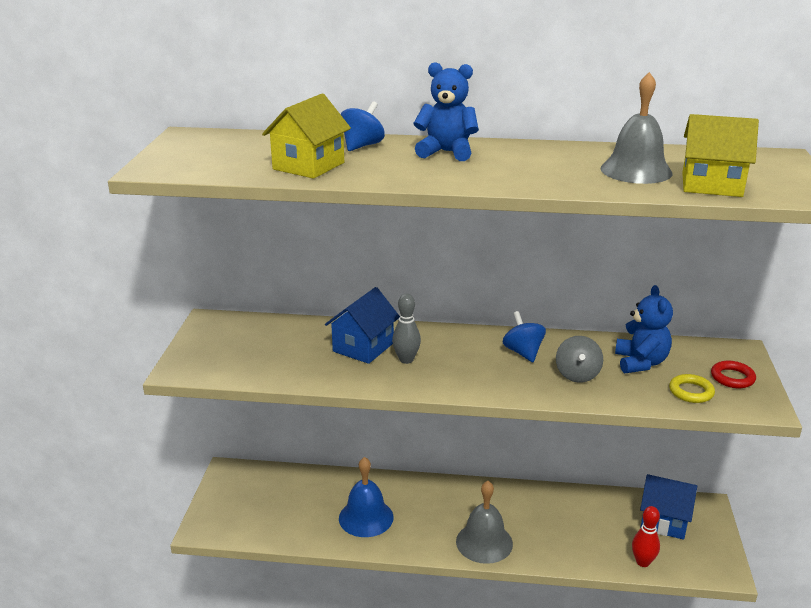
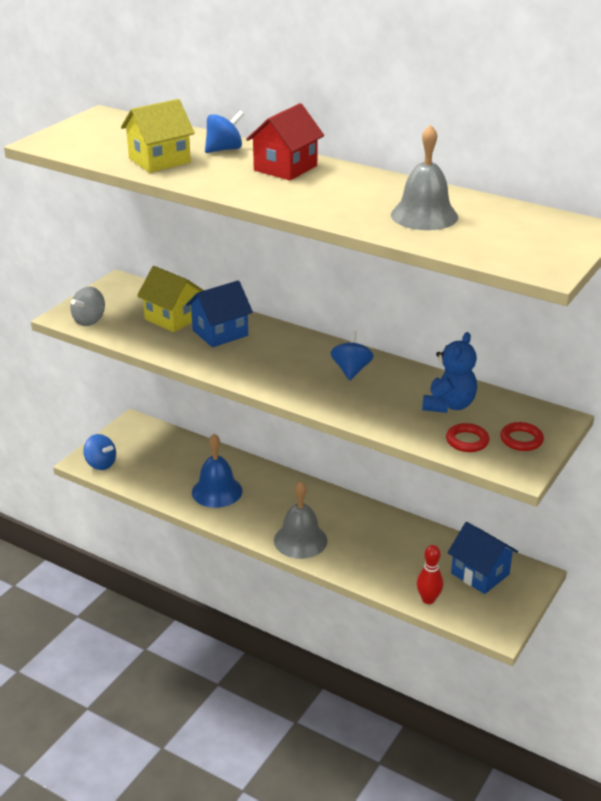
camera: 25 degrees right, 5 degrees up
(223, 526) = (101, 464): none -> blue spinning top
(406, 359) = (245, 352): grey bowling pin -> none
(446, 152) = (285, 168): blue teddy bear -> red house
(577, 375) = (379, 400): grey spinning top -> grey spinning top (89, 320)
(691, 392) = (467, 441): yellow ring -> red ring
(711, 185) = (471, 242): yellow house -> yellow house (173, 318)

